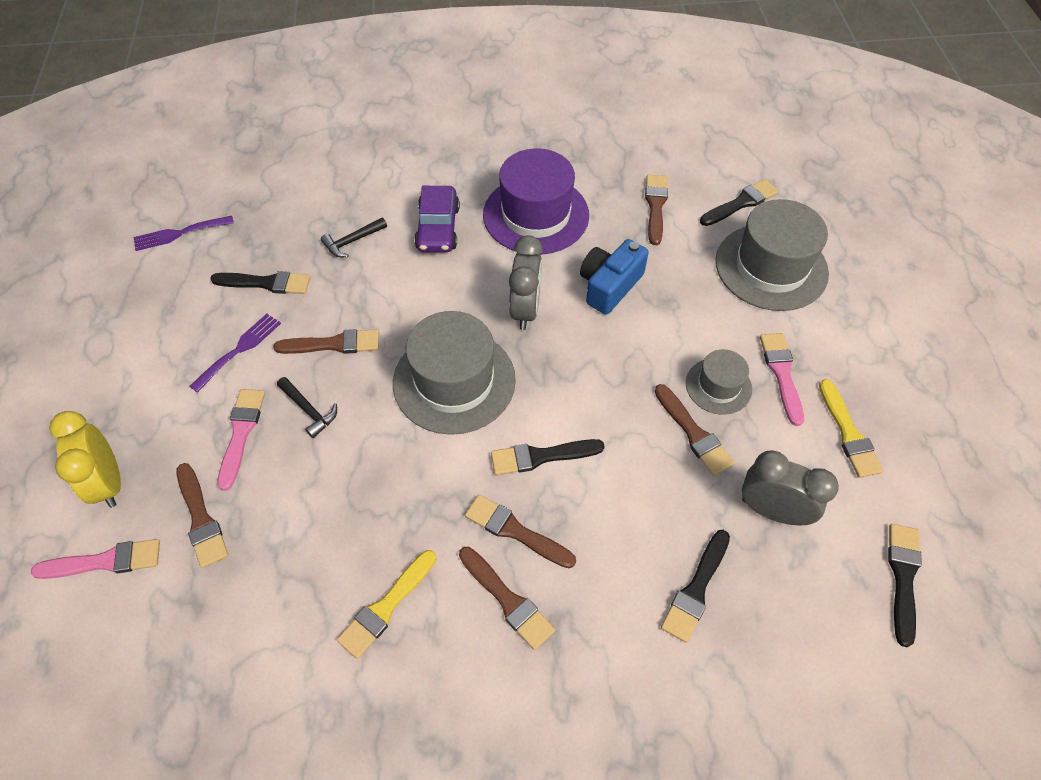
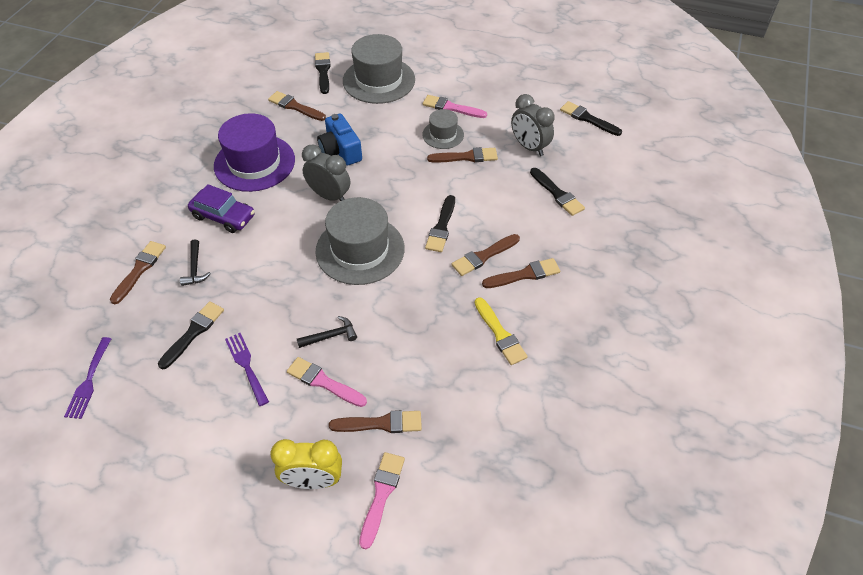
camera: 65 degrees left, 5 degrees down
(333, 344) = (283, 306): brown brush -> brown brush (139, 270)
(772, 510) = (529, 147): grey clock -> grey clock turned 90 degrees counterclockwise
(848, 433) = (502, 100): yellow brush -> none

